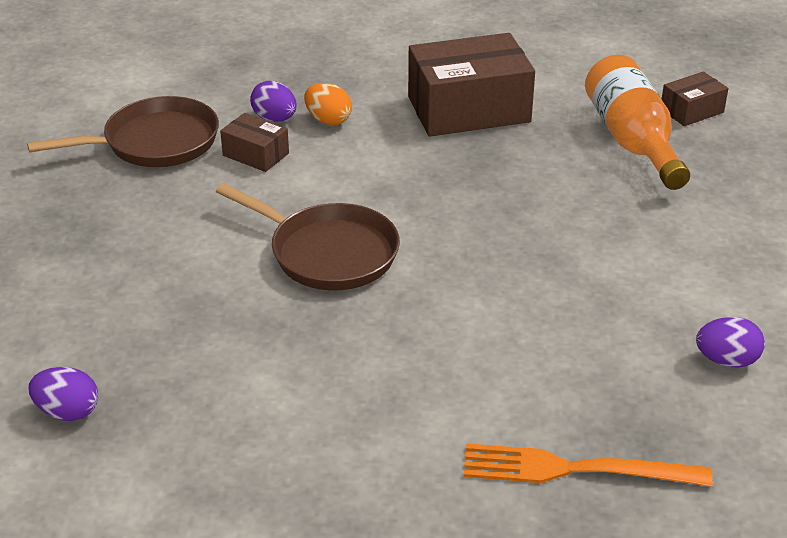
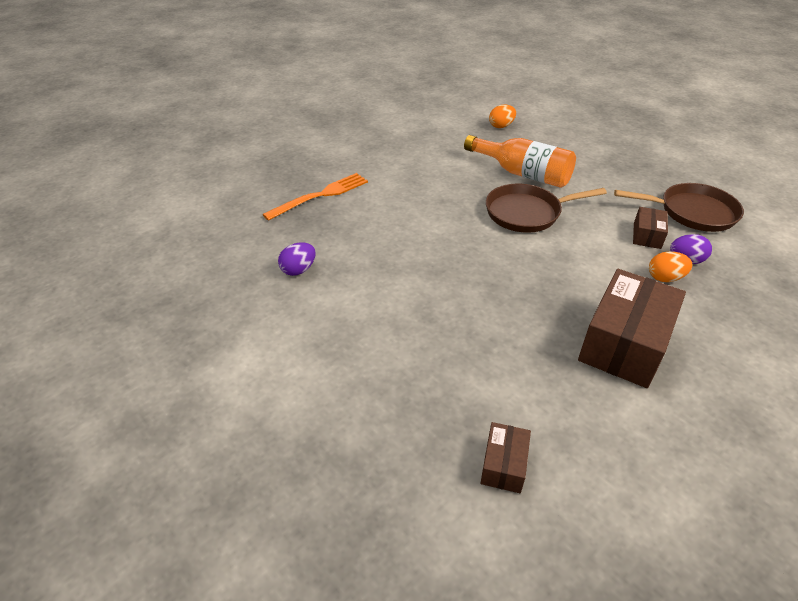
camera: 135 degrees right, 5 degrees up
(68, 412) = (501, 126): purple egg -> orange egg
(154, 143) = (692, 212): brown pan -> brown pan turned 105 degrees counterclockwise
(256, 154) = (647, 235): brown box -> brown box turned 60 degrees counterclockwise
(632, 141) = (501, 392): orange bottle -> orange bottle (523, 174)

